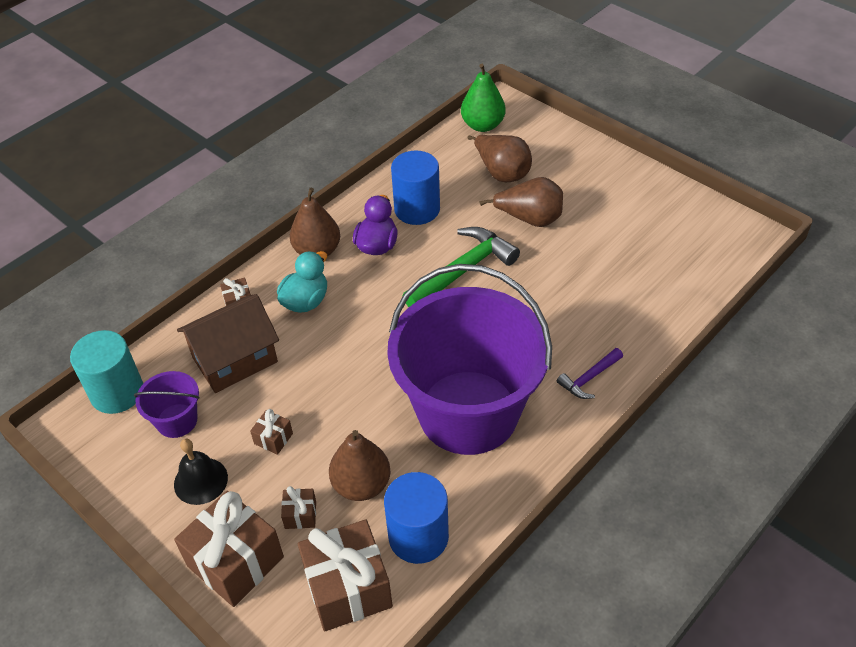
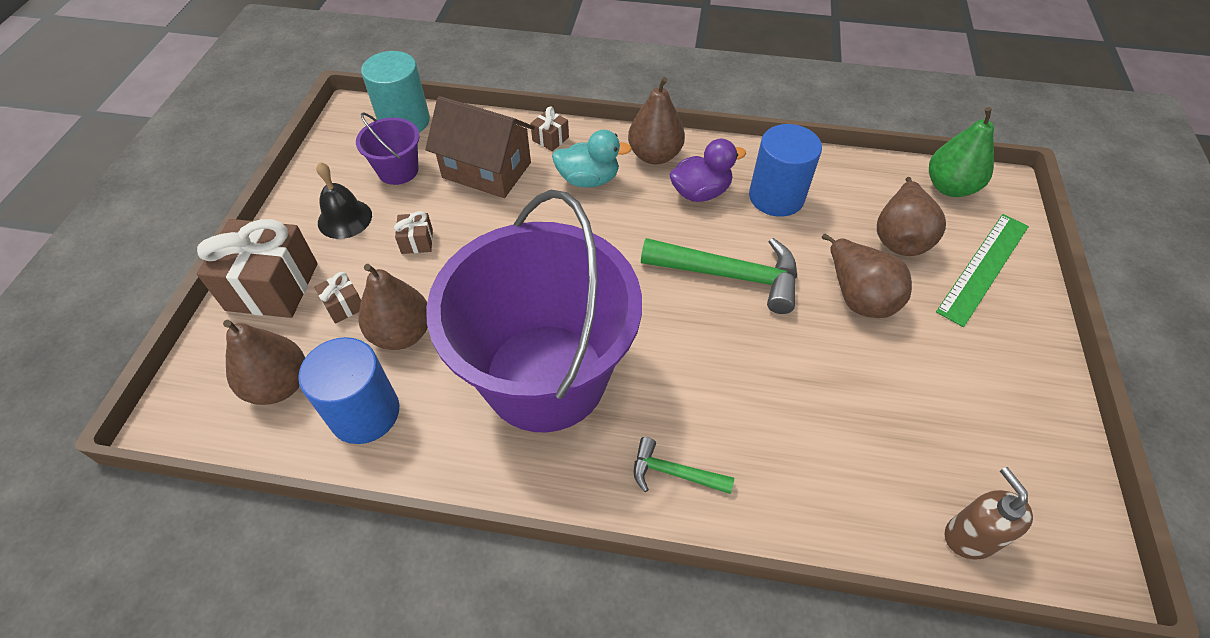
camera: 55 degrees right, 5 degrees up
(348, 588) = (279, 385): brown gift -> brown pear
(554, 151) = (983, 268): none -> green ruler
(589, 378) = (674, 473): purple hammer -> green hammer
(712, 270) = (969, 536): none -> brown soap dispenser

